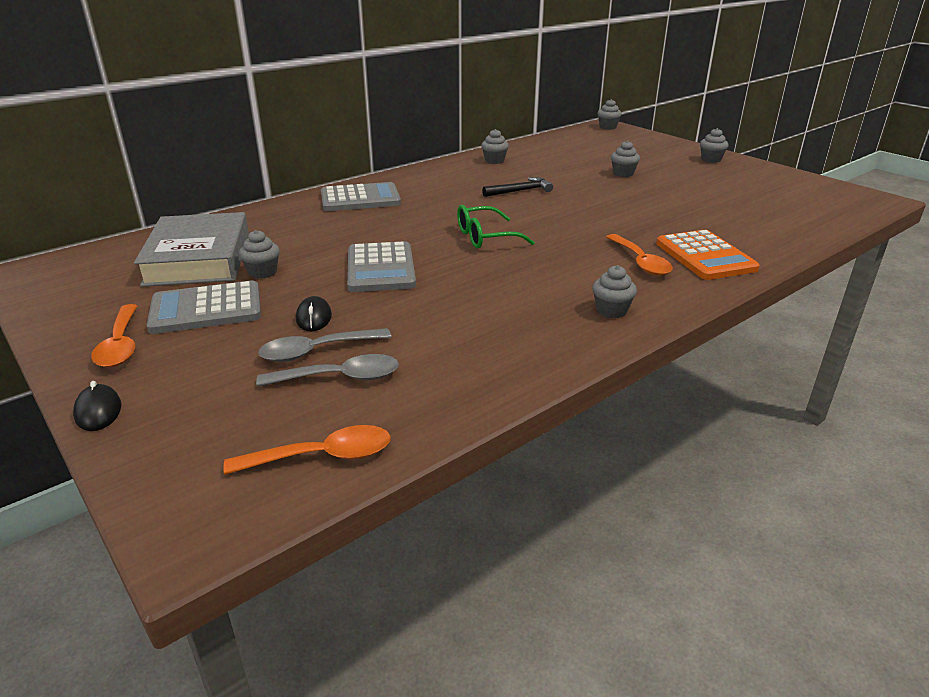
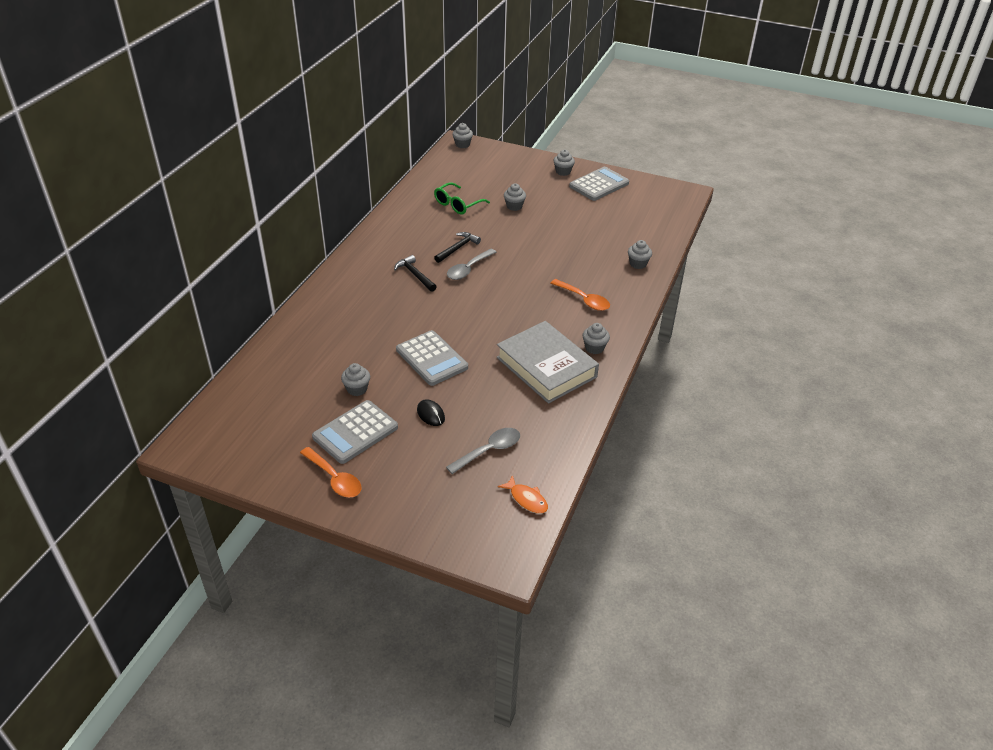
camera: 30 degrees left, 10 degrees up
(98, 411) = (380, 523): black mouse -> none
(199, 258) = (296, 392): grey book -> grey book (546, 367)
(316, 351) = (458, 438): grey spoon -> grey spoon (468, 269)
(322, 456) = (526, 499): orange spoon -> orange fish
(360, 199) = (349, 292): grey calculator -> grey calculator (599, 185)
(447, 200) = (415, 274): none -> black hammer
(486, 237) = (473, 306): green glasses -> green glasses (458, 204)
(494, 161) = (409, 215): grey cupcake -> grey cupcake (638, 264)
(705, 256) = (617, 282): orange calculator -> none

